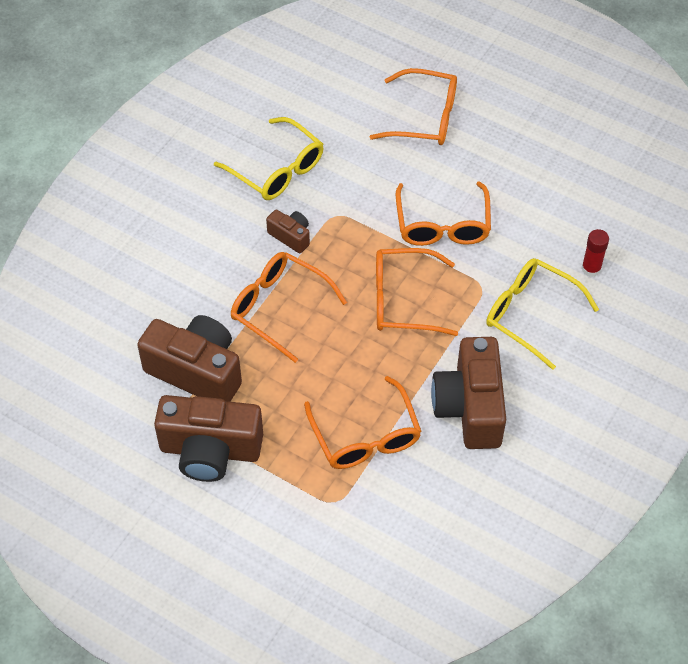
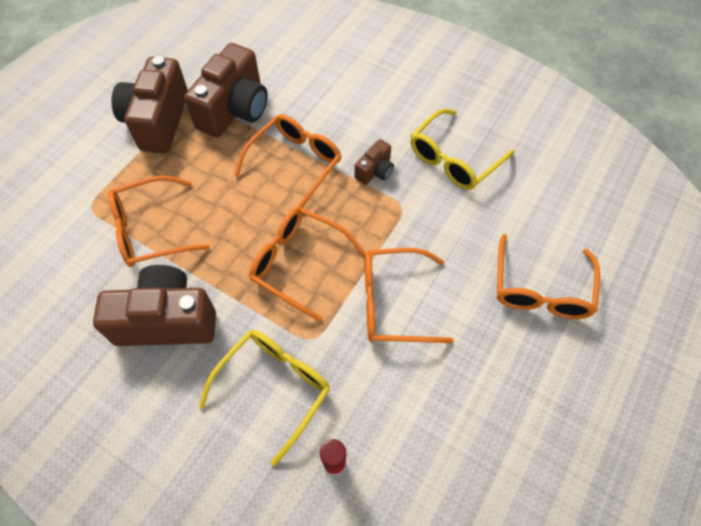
camera: 90 degrees right, 5 degrees up
(403, 300) = (298, 263): orange glasses -> orange glasses turned 60 degrees counterclockwise

